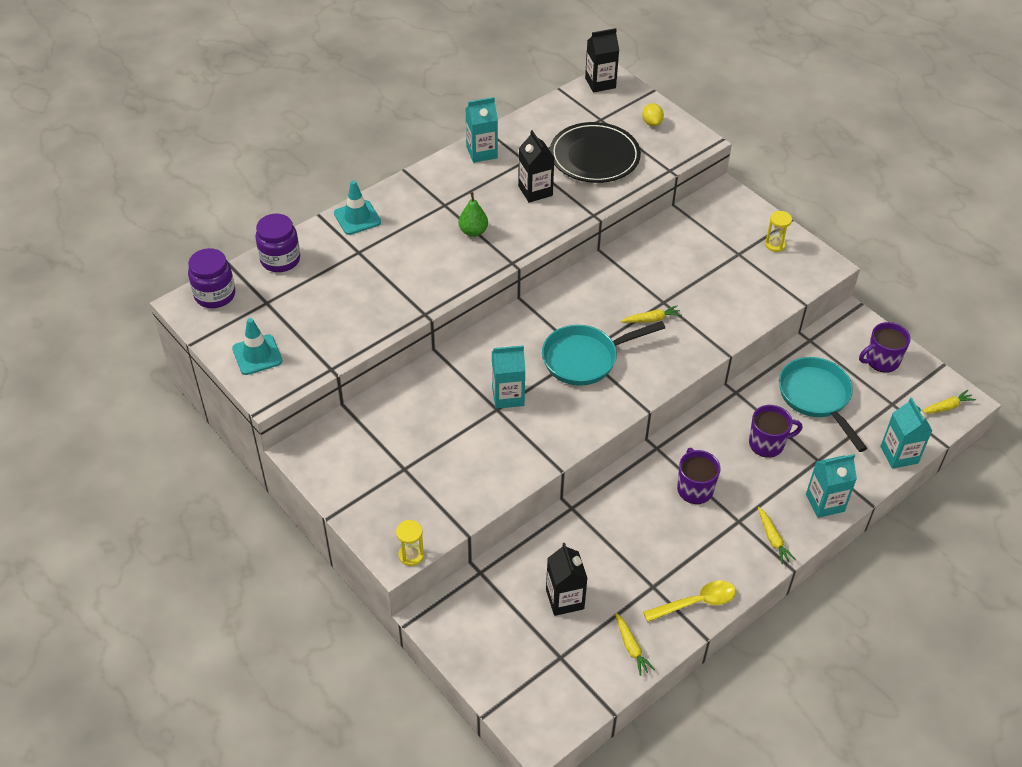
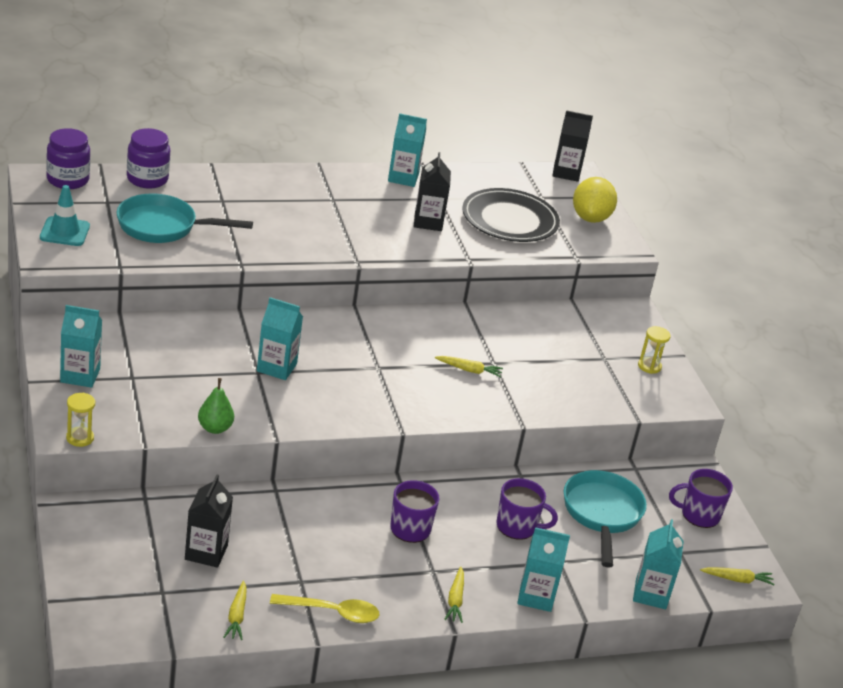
camera: 20 degrees right, 15 degrees down
(357, 218) = (243, 178): turquoise traffic cone -> none
(362, 490) = (80, 375): none -> turquoise carton
(473, 231) = (341, 227): green pear -> green pear (215, 428)
(585, 359) = (376, 372): turquoise pan -> turquoise pan (163, 227)
(652, 123) = (590, 218): yellow lemon -> yellow lemon, size x1.90

